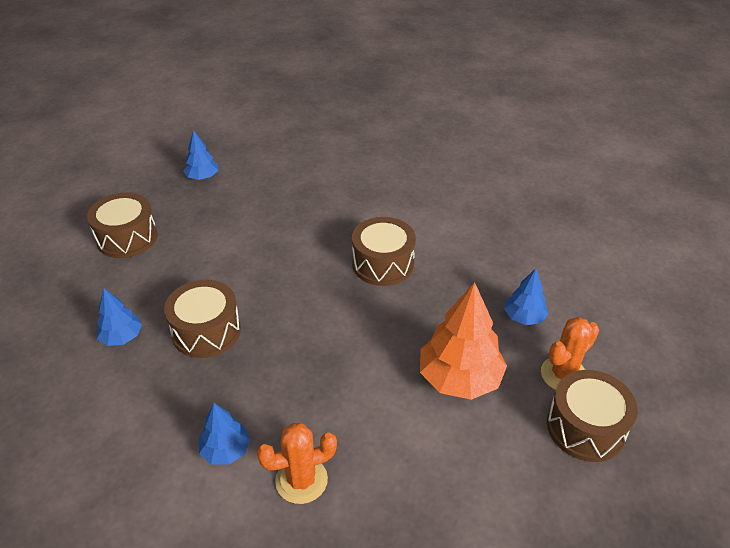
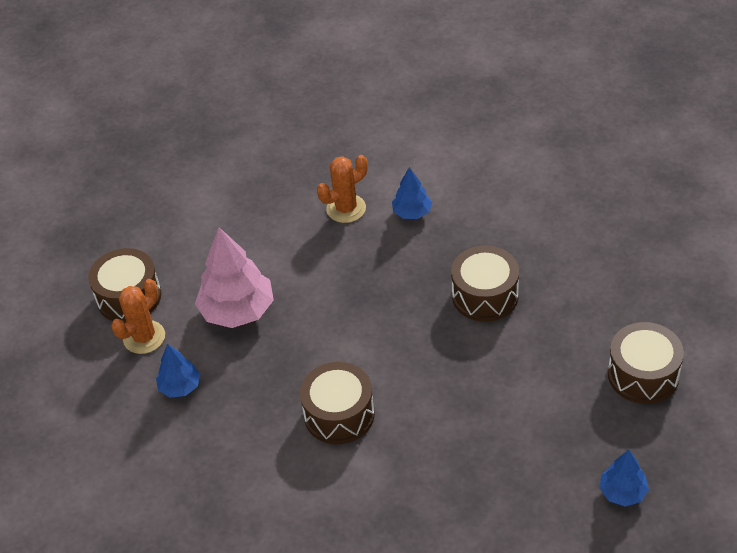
camera: 170 degrees right, 5 degrees up
(121, 337) = (559, 271): blue tree -> none
(459, 378) = (238, 311): orange tree -> pink tree

